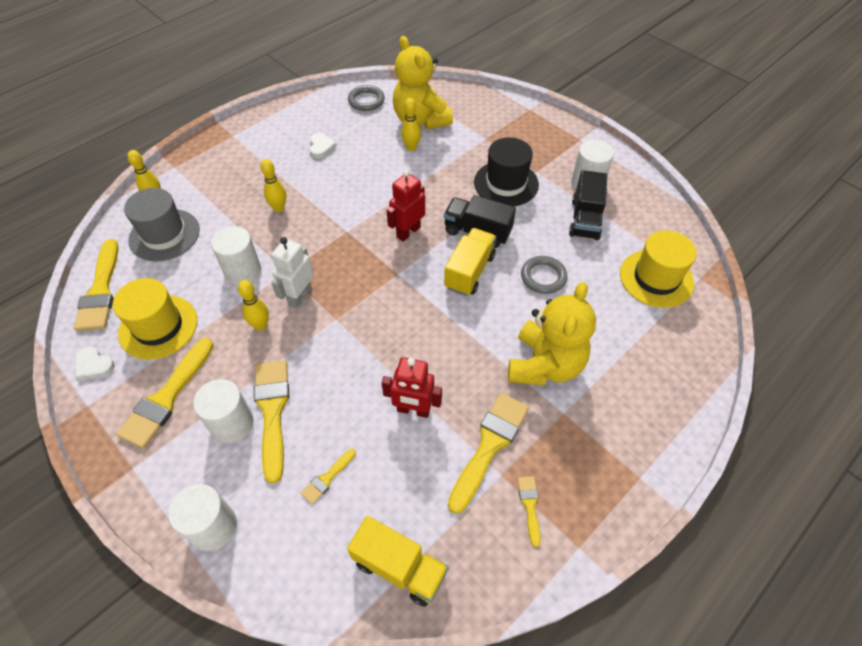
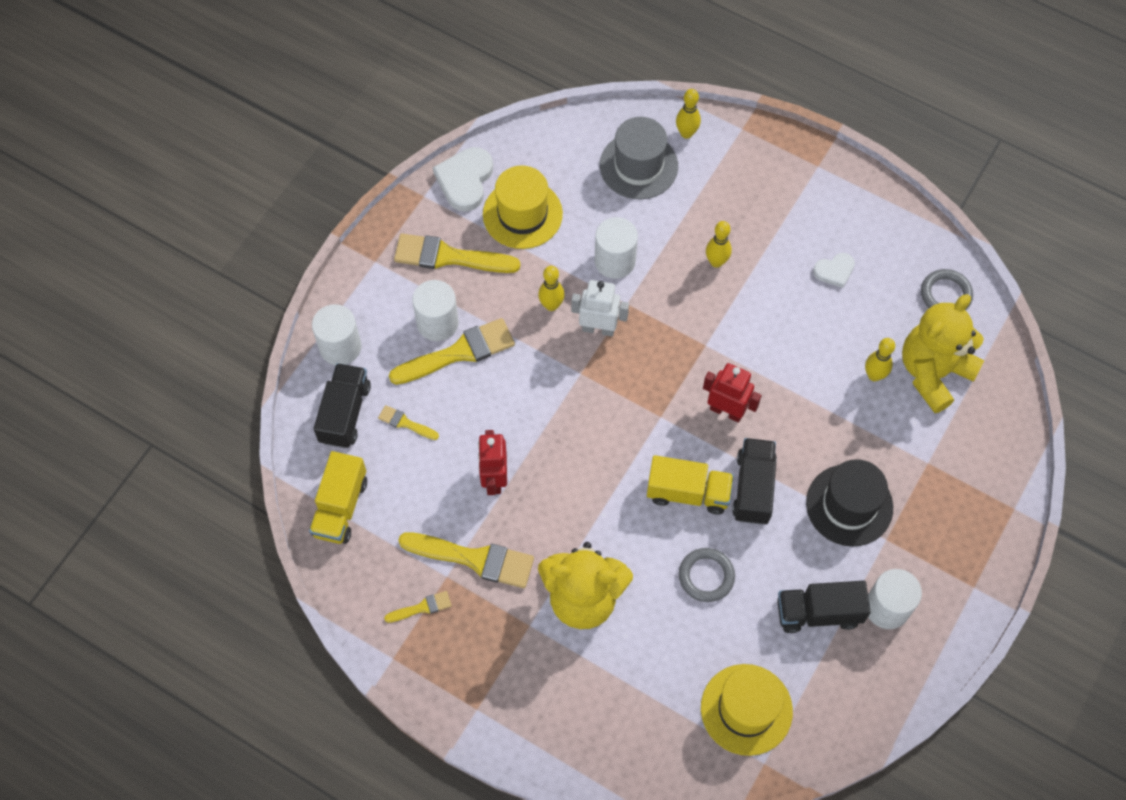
camera: 75 degrees right, 10 degrees up
(94, 365) = (465, 180): white heart -> white heart, size x1.69
(101, 291) = (549, 143): yellow brush -> none
(293, 539) = (345, 413): none -> black truck

